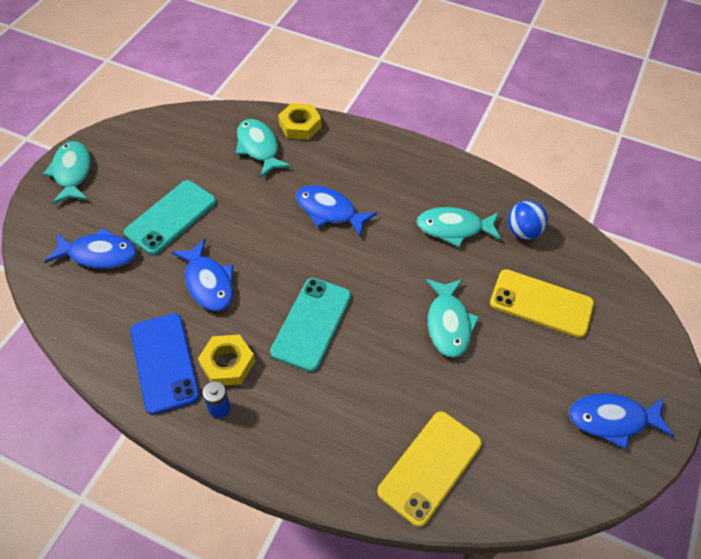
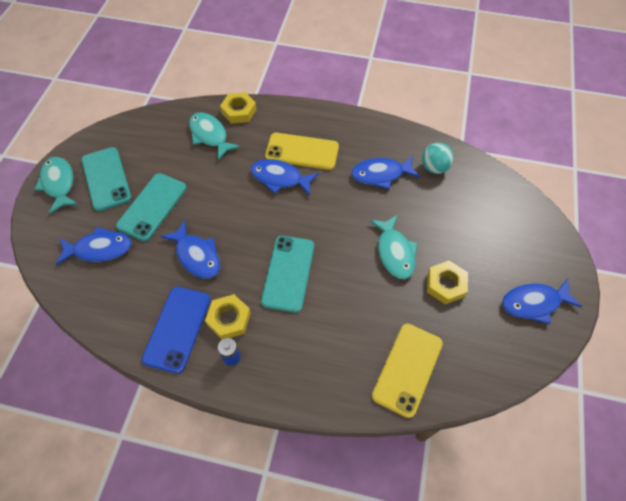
camera: 10 degrees left, 5 degrees up
(126, 176) = (106, 179): none -> turquoise phone
(164, 362) = (177, 329): blue phone -> blue phone turned 45 degrees clockwise
(454, 228) = (381, 174): turquoise fish -> blue fish
(503, 375) = (445, 284): none -> yellow nut
(523, 232) = (434, 168): blue ball -> turquoise ball
(541, 303) = (461, 222): yellow phone -> yellow phone (302, 151)

